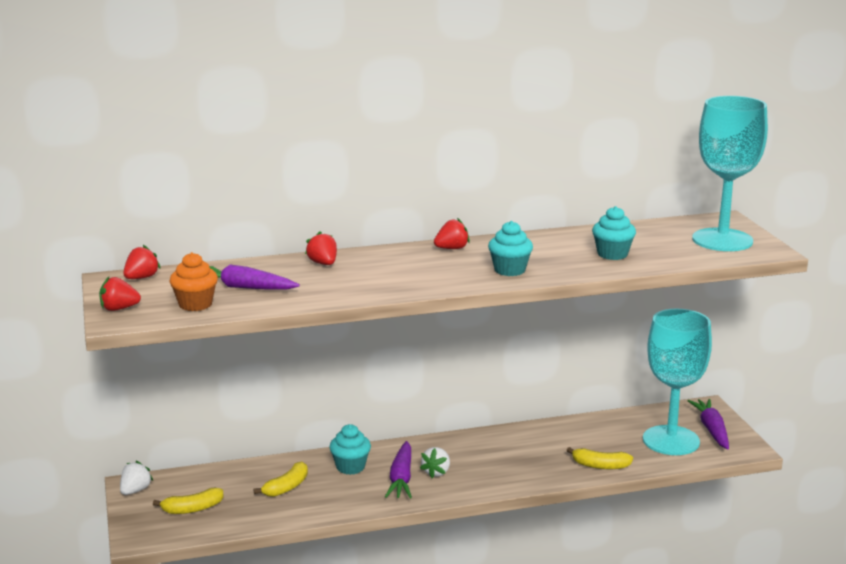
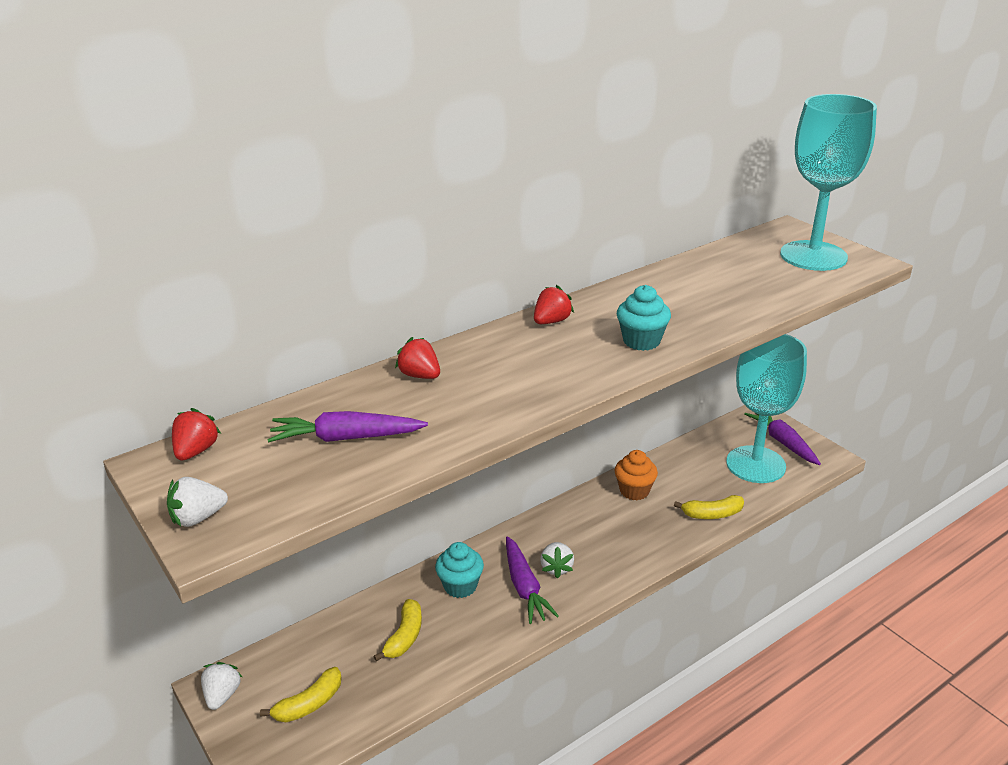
camera: 20 degrees left, 10 degrees up
(119, 309) = (198, 518): red strawberry -> white strawberry
(195, 304) = (302, 484): orange cupcake -> orange cupcake (634, 491)
(612, 254) = (727, 296): turquoise cupcake -> none

